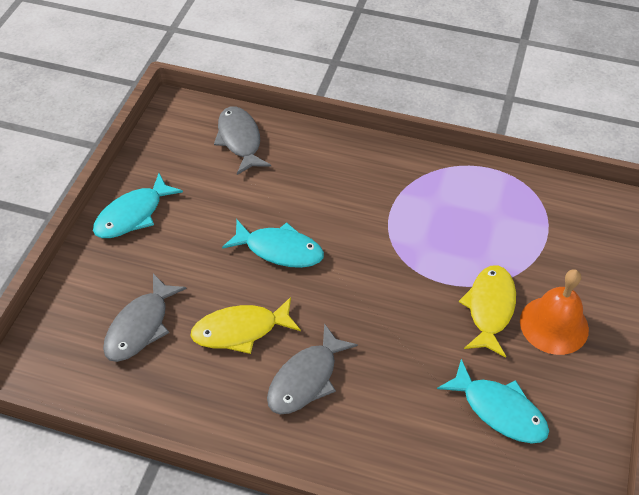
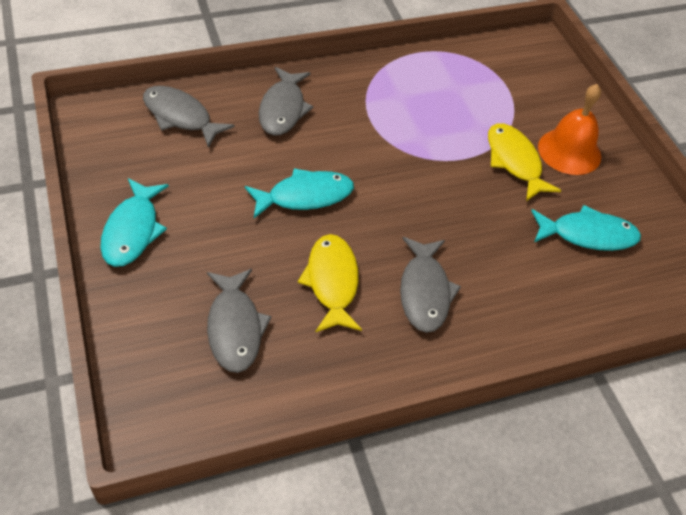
camera: 40 degrees left, 0 degrees up
(240, 330) = (332, 282): yellow fish -> yellow fish turned 135 degrees clockwise
(324, 168) = (283, 109): none -> grey fish

